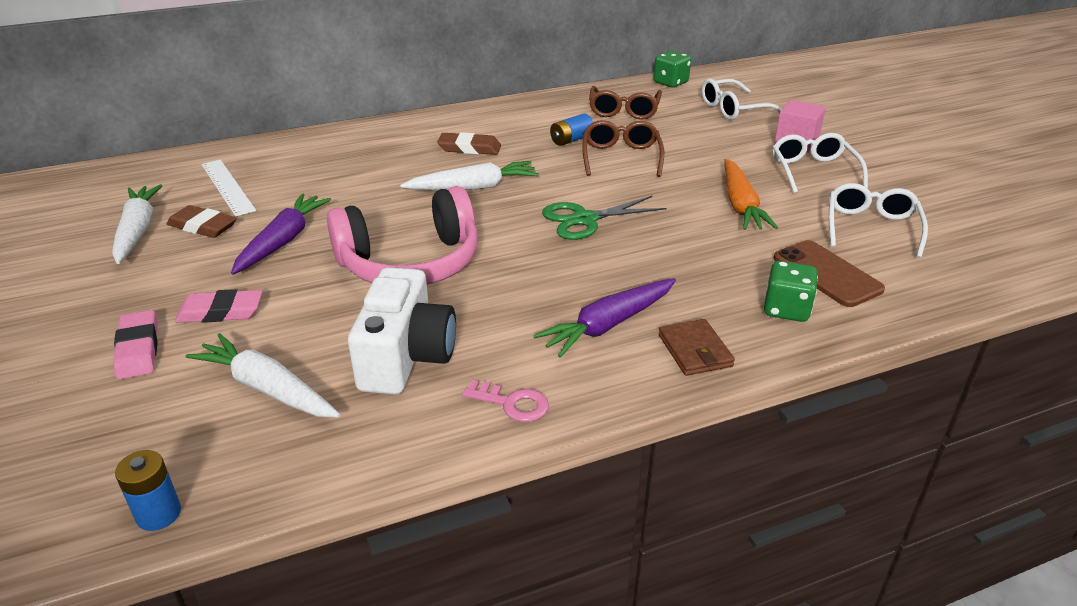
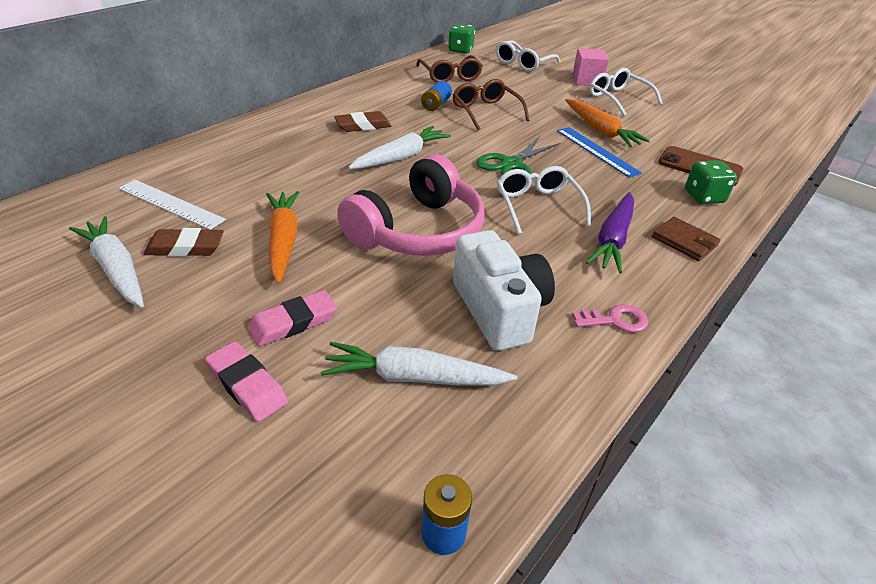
camera: 30 degrees left, 5 degrees up
(283, 241) = (283, 241): purple carrot -> orange carrot
(707, 227) = (597, 151): none -> blue ruler
(871, 227) = (690, 130): white glasses -> white glasses (537, 206)

